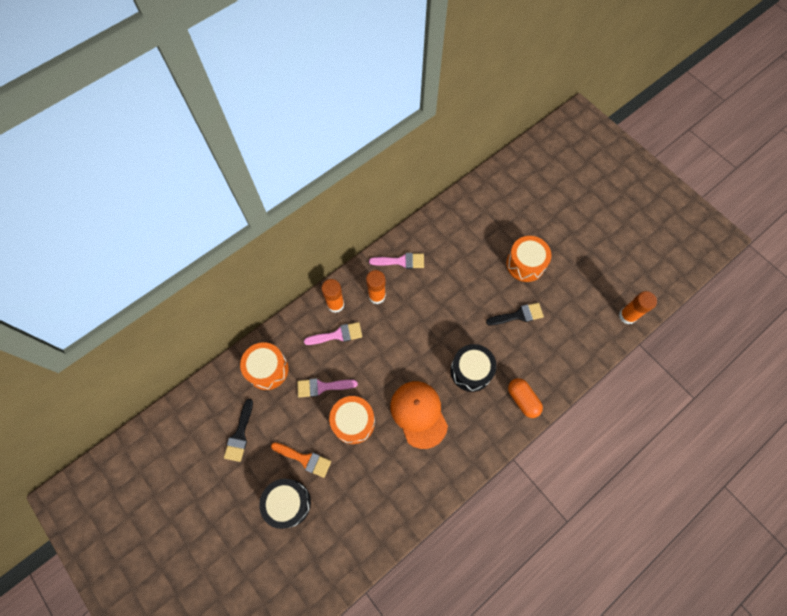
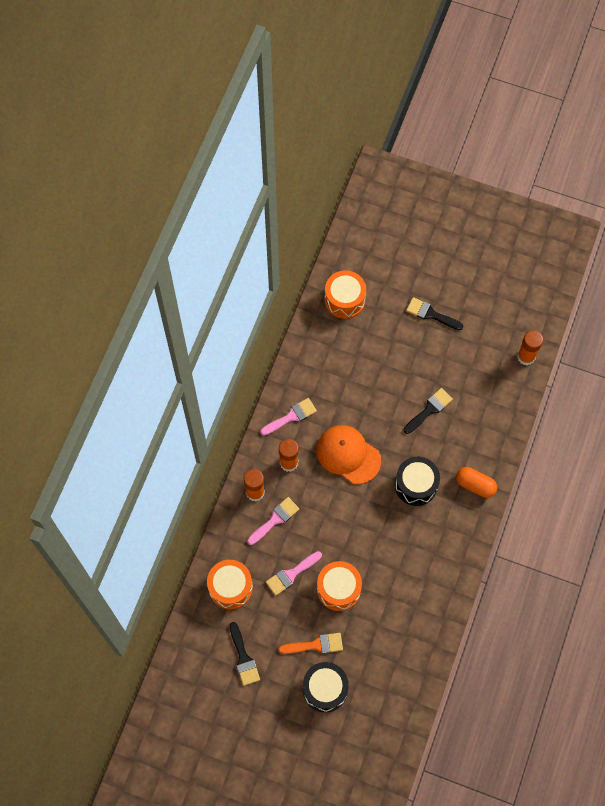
camera: 30 degrees left, 0 degrees up
(418, 414) = (392, 549): orange cap -> orange cap (348, 455)
(525, 264) = (409, 356): orange drum -> orange drum (344, 300)
(562, 240) = (431, 314): none -> black brush

